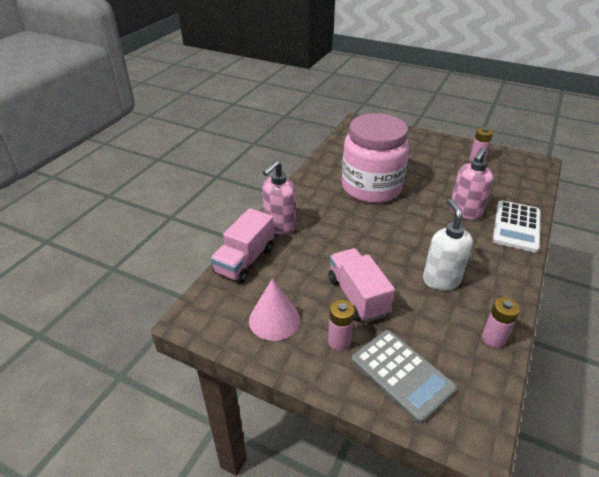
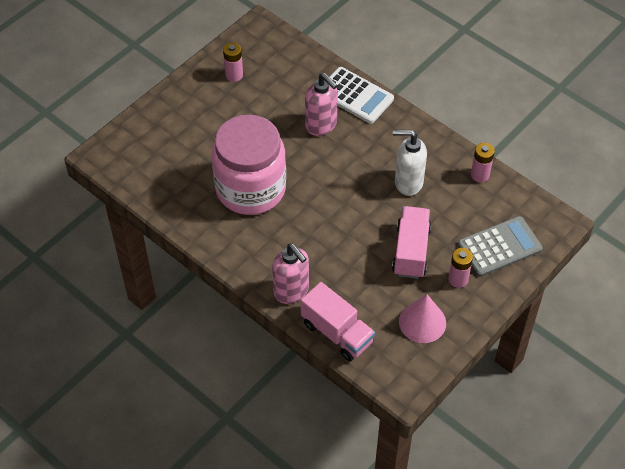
camera: 75 degrees left, 15 degrees up
(357, 296) = (411, 251): pink truck -> pink truck turned 105 degrees clockwise

